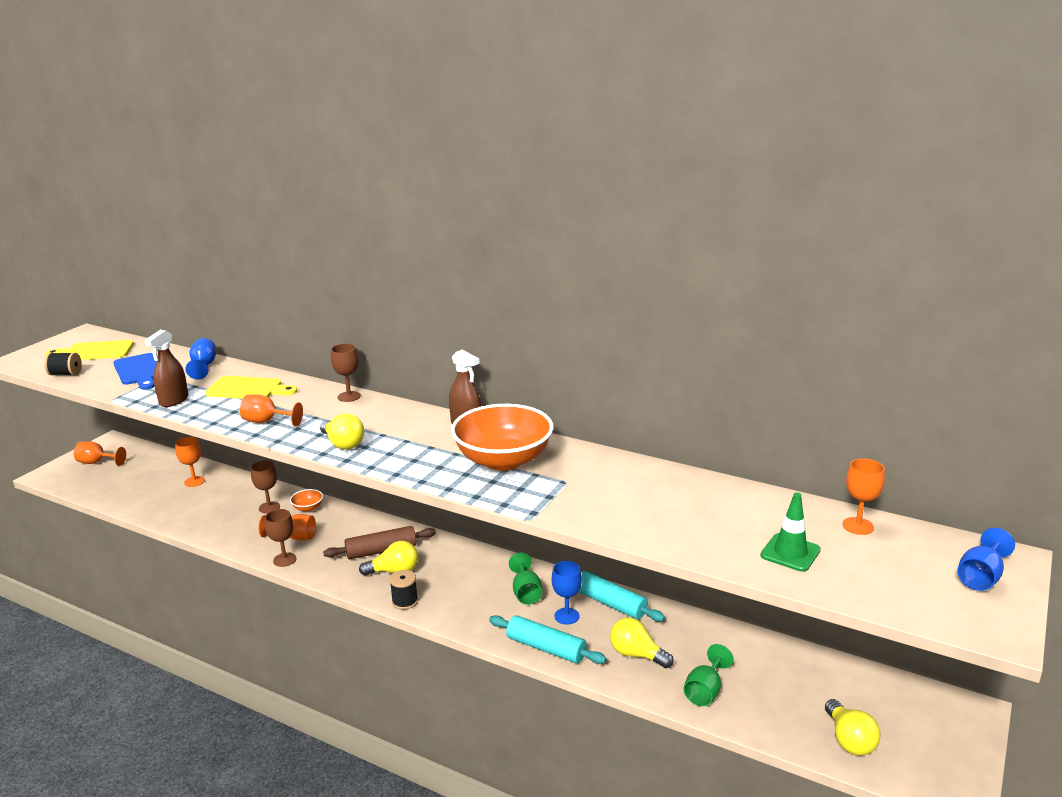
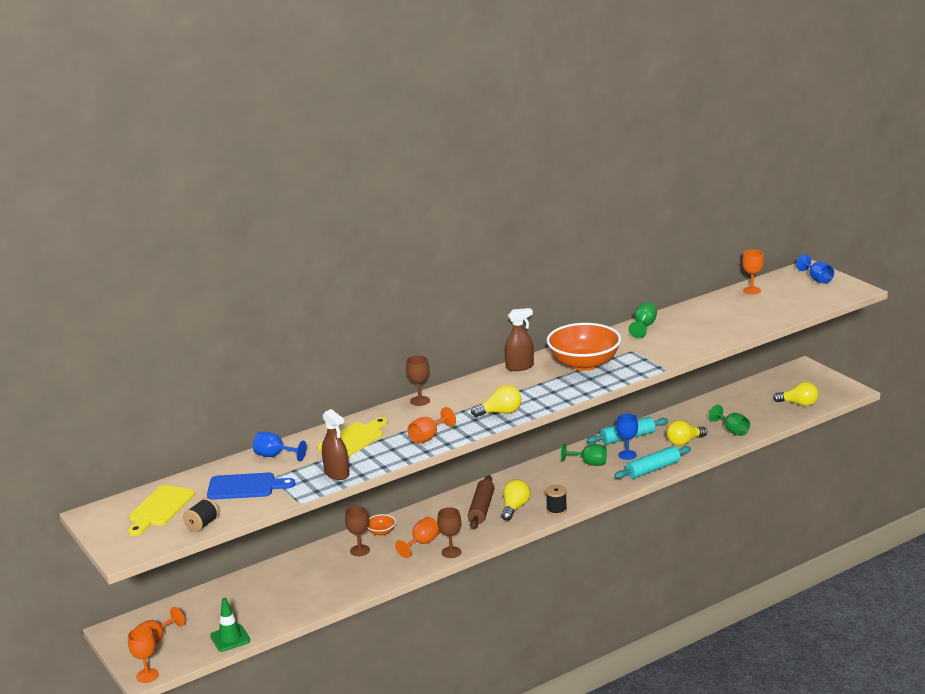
camera: 60 degrees left, 0 degrees up
(194, 481) = (266, 585): orange goblet -> orange goblet (147, 675)
(645, 472) = (644, 327): none -> green goblet
(790, 553) = (761, 312): green traffic cone -> green traffic cone (230, 638)

